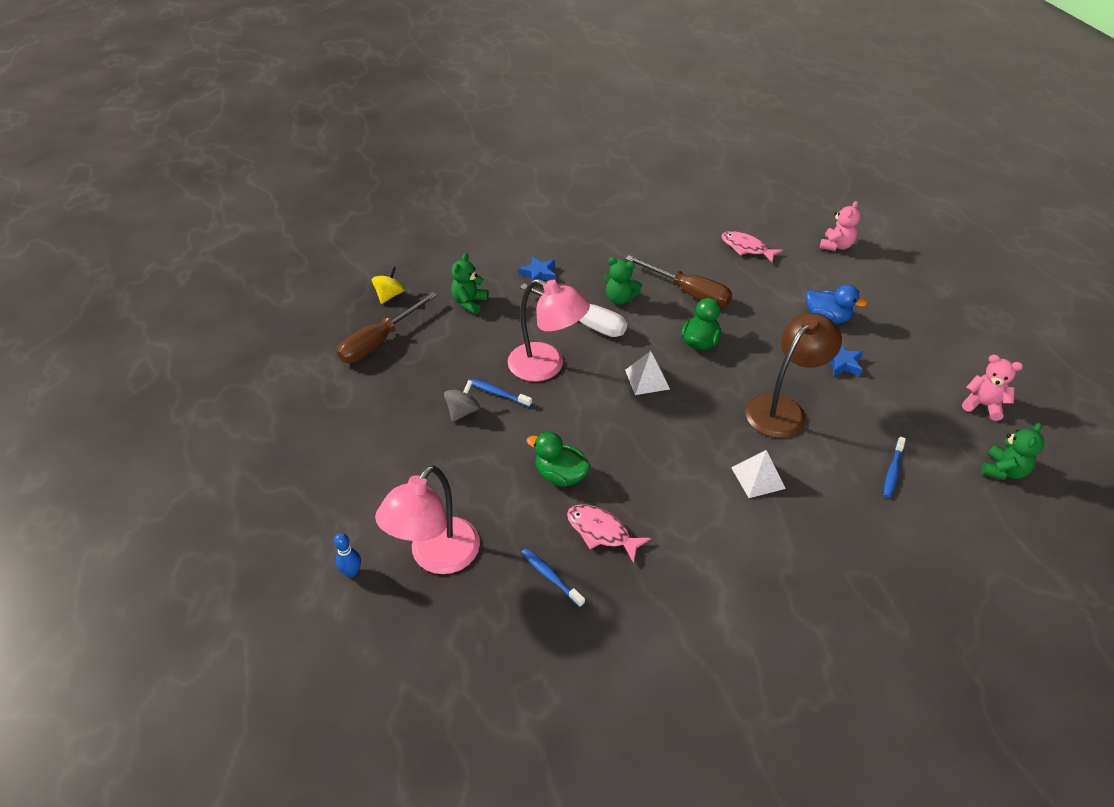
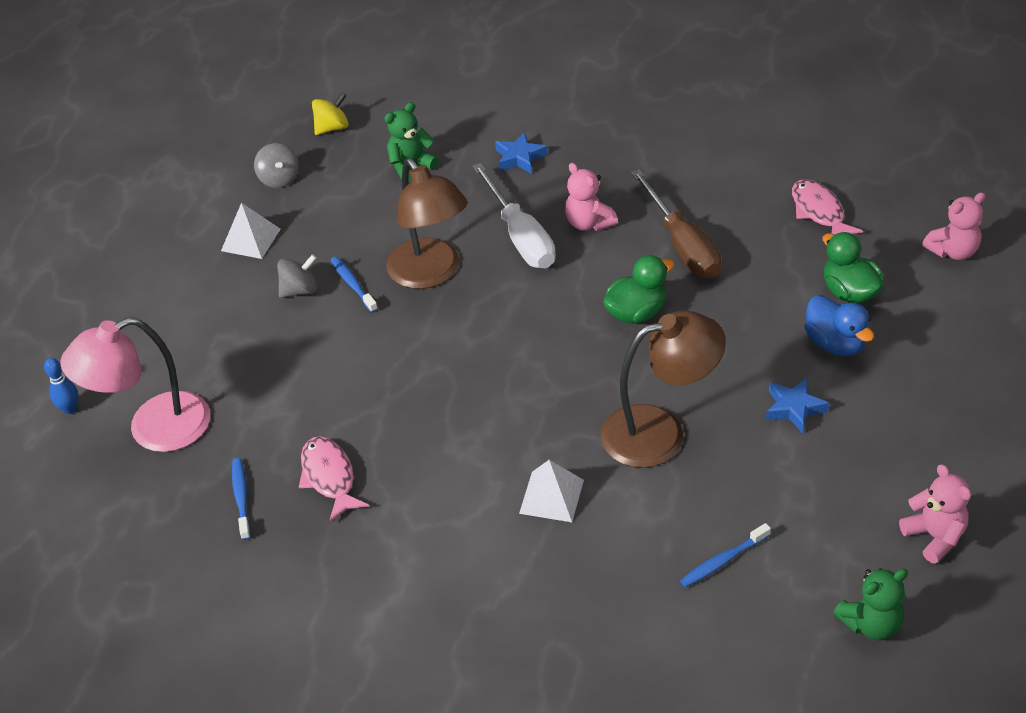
camera: 35 degrees right, 0 degrees up
(379, 342) = (279, 179): brown screwdriver -> grey spinning top
(546, 366) = (431, 274): pink lamp -> brown lamp
(560, 475) = (340, 400): green duck -> green duck (849, 292)
(620, 299) = (588, 223): green teddy bear -> pink teddy bear
(647, 379) = (530, 333): white pyramid -> white pyramid (250, 240)

